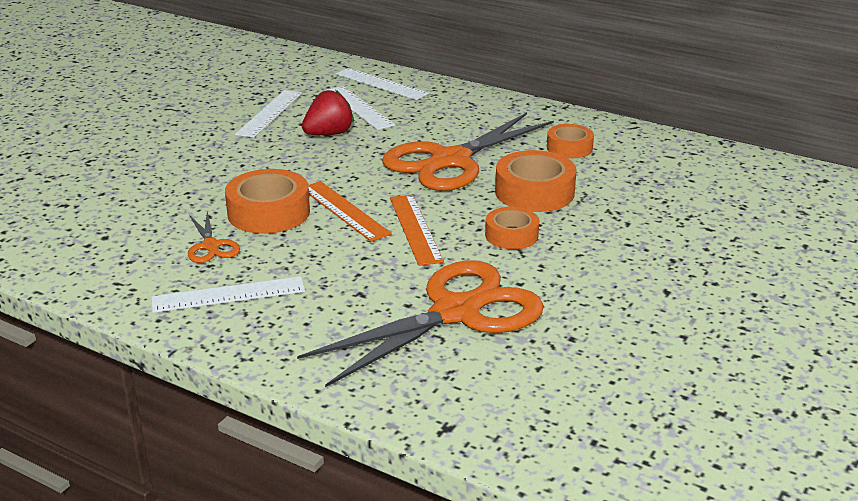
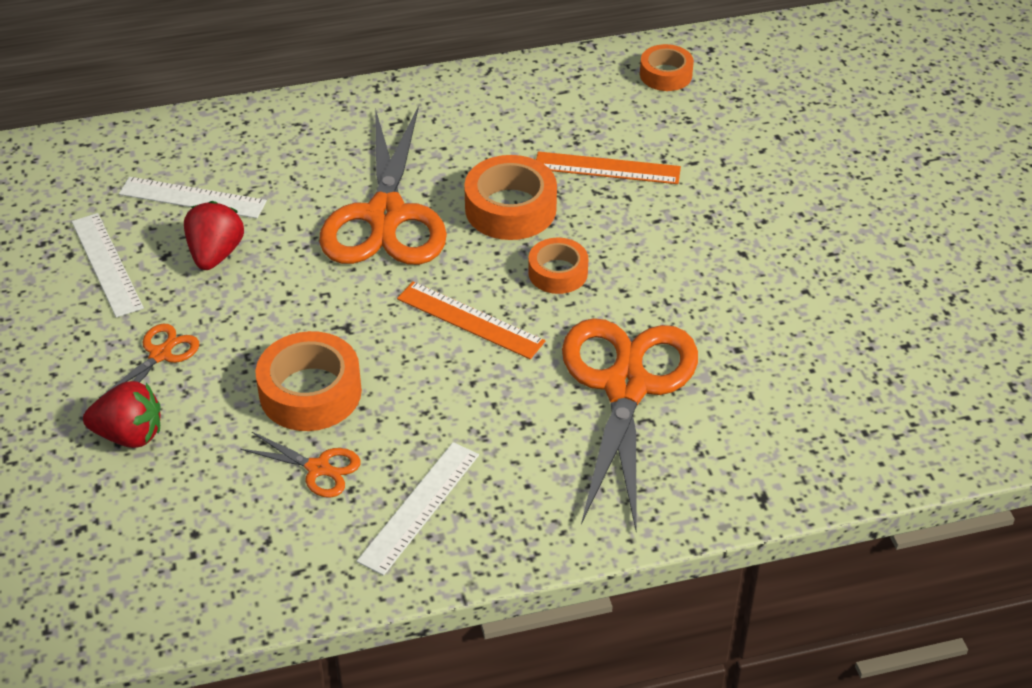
camera: 45 degrees left, 15 degrees up
(153, 181) = (129, 435): none -> red strawberry
(227, 159) = (160, 354): none -> orange scissors
(345, 210) = (377, 341): orange ruler -> orange ruler (607, 168)
(381, 84) = (165, 149): white ruler -> none
(569, 148) = (468, 132): orange tape -> orange tape (666, 74)

